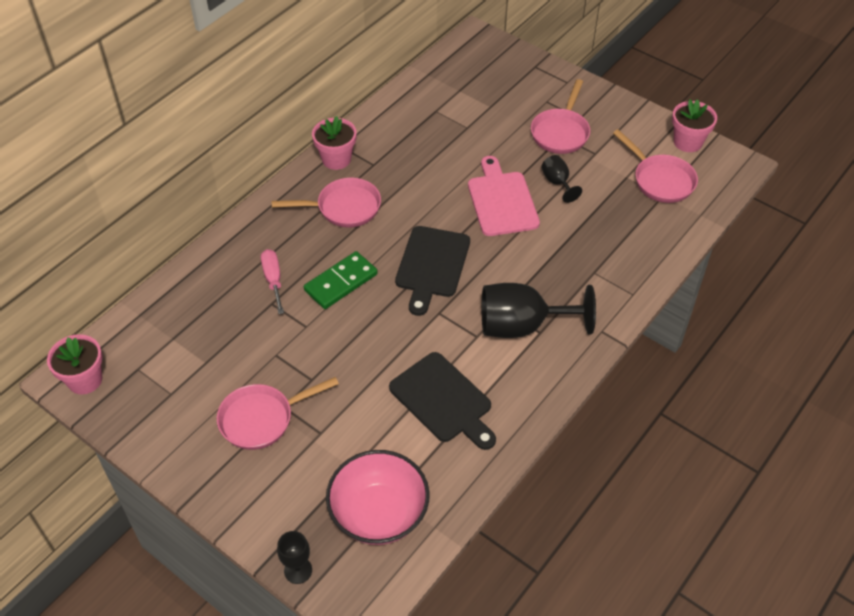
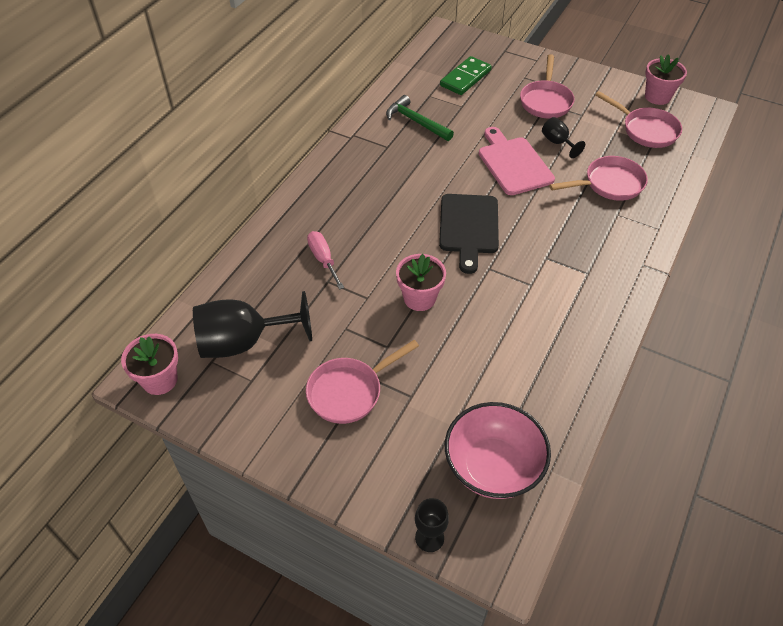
camera: 10 degrees left, 0 degrees up
(336, 159) = (351, 146): pink flower pot -> pink flower pot (419, 298)
(341, 282) = (388, 253): green domino -> green domino (465, 78)
(343, 208) = (371, 187): pink pan -> pink pan (609, 184)
(412, 139) = (416, 122): none -> green hammer
(443, 401) = (519, 348): black cutting board -> none
(522, 326) = (569, 270): black goblet -> black goblet (243, 342)

